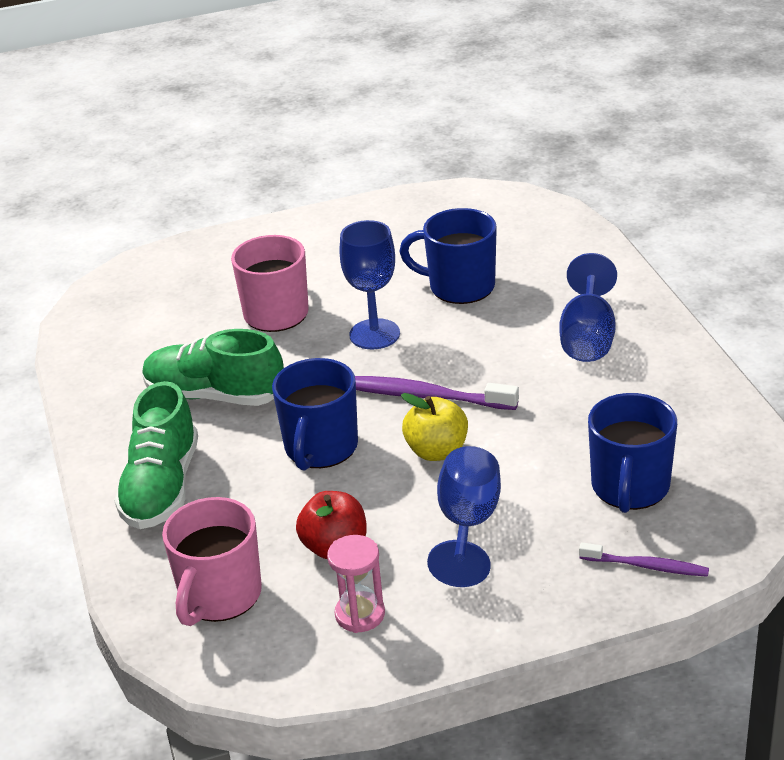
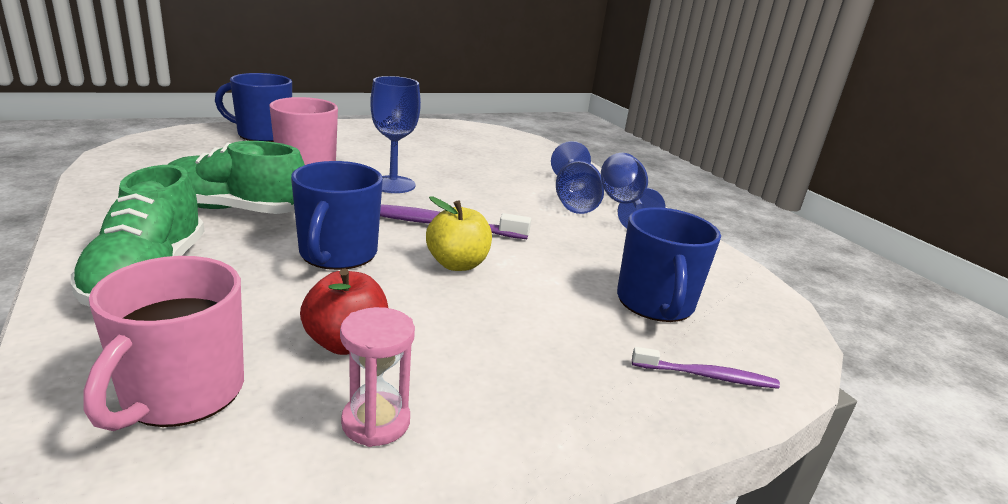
camera: 15 degrees left, 10 degrees down
(459, 287) = (462, 166): blue mug -> blue mug (263, 135)
(468, 525) = (500, 327): blue goblet -> blue goblet (623, 205)

